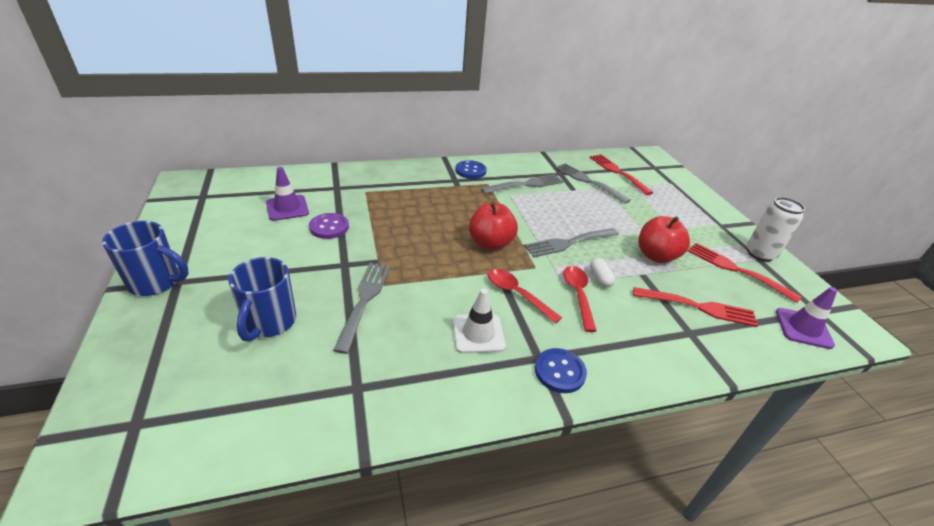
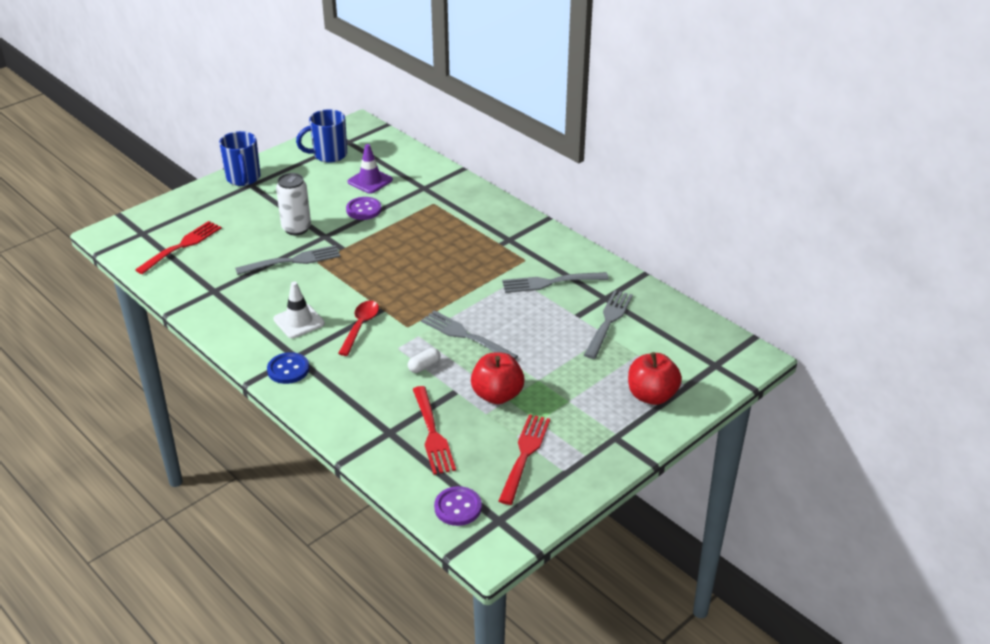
camera: 65 degrees right, 0 degrees up
(269, 323) = (242, 235): blue mug -> blue mug (328, 155)
(470, 171) = (538, 242): blue button -> none
(490, 243) = (420, 292): red apple -> red apple (652, 396)
(526, 184) = (550, 282): grey fork -> grey fork turned 135 degrees clockwise
(578, 295) = (387, 359): red spoon -> none
(617, 172) = (660, 338): red fork -> red fork (182, 246)
(760, 254) = (578, 472): white can -> white can (296, 228)
(803, 328) = (458, 507): purple traffic cone -> purple button

